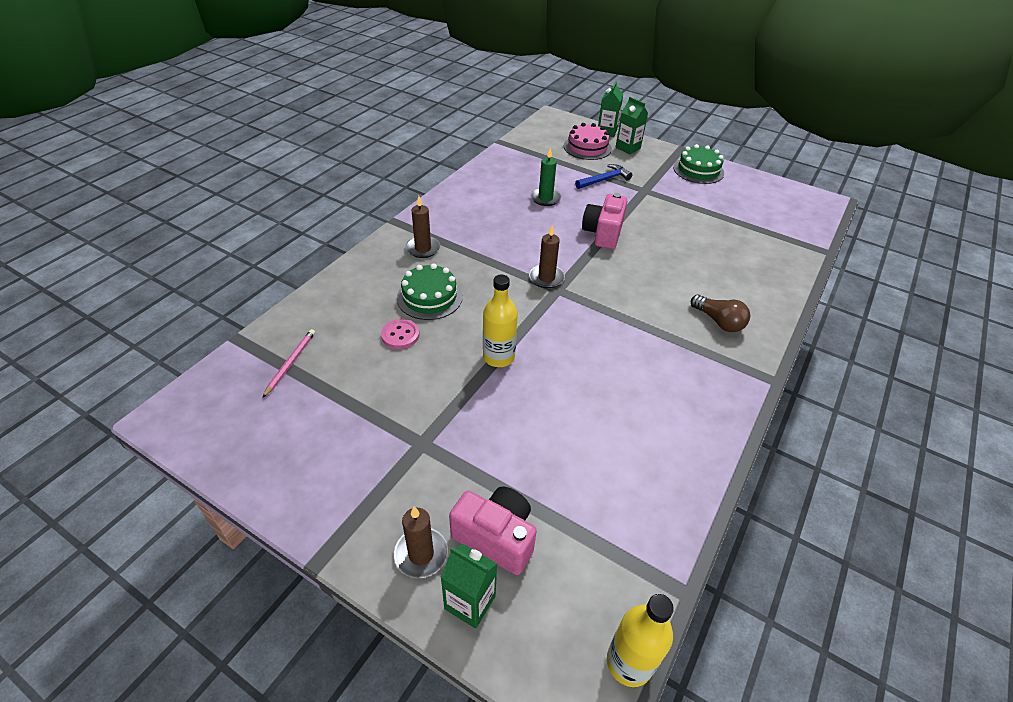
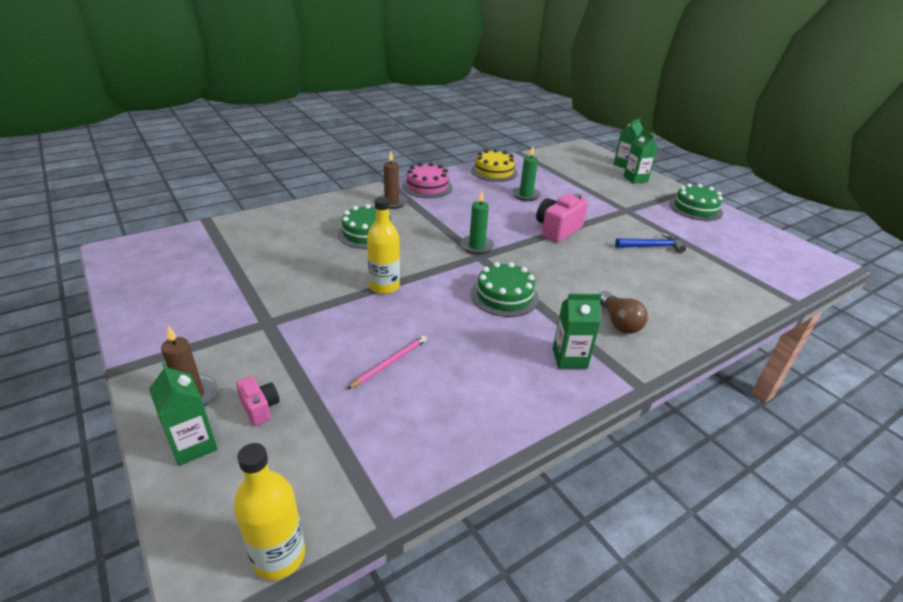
camera: 25 degrees right, 10 degrees down
(290, 363) = (226, 244): pink pencil -> pink pencil (390, 363)
(400, 335) = (321, 250): pink button -> none
(493, 175) = (494, 172): none -> yellow cake
(496, 537) = (260, 408): pink camera -> pink camera, size x0.55
(546, 278) = (476, 246): brown candle -> green candle
(587, 147) = (596, 171): pink cake -> pink cake (427, 187)
(604, 179) = (592, 195): blue hammer -> blue hammer (652, 246)
(611, 327) = (504, 296): none -> green cake
(707, 374) = (569, 358): none -> green carton

